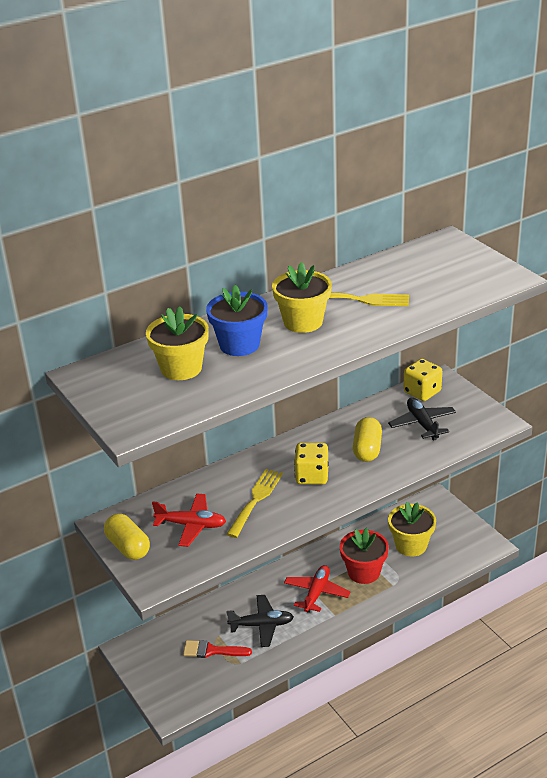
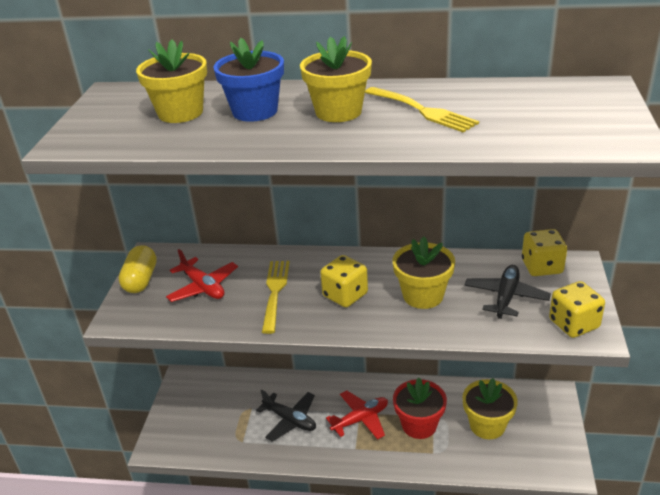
camera: 40 degrees right, 0 degrees up
(212, 651) = (233, 417): red brush -> none
(256, 500) = (275, 292): yellow fork -> yellow fork turned 60 degrees counterclockwise
(367, 449) = (423, 295): yellow capsule -> yellow flower pot
(482, 421) = (573, 324): none -> yellow dice

